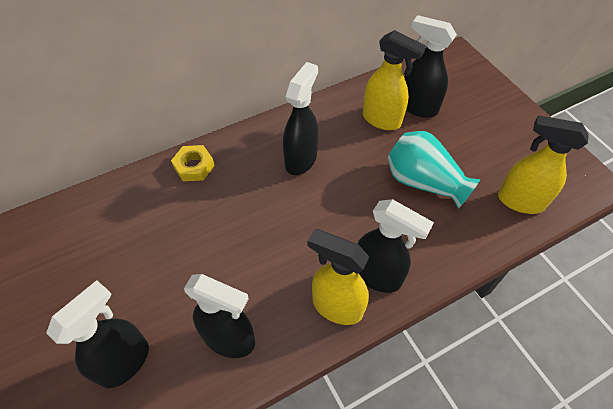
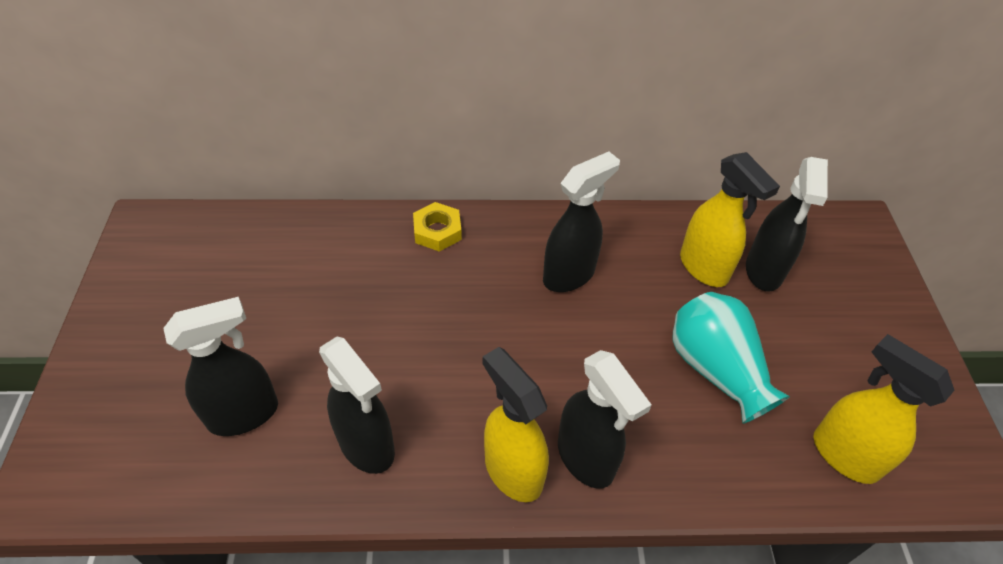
camera: 25 degrees right, 5 degrees down
(418, 107) = (764, 271): black spray bottle -> black spray bottle turned 135 degrees counterclockwise

